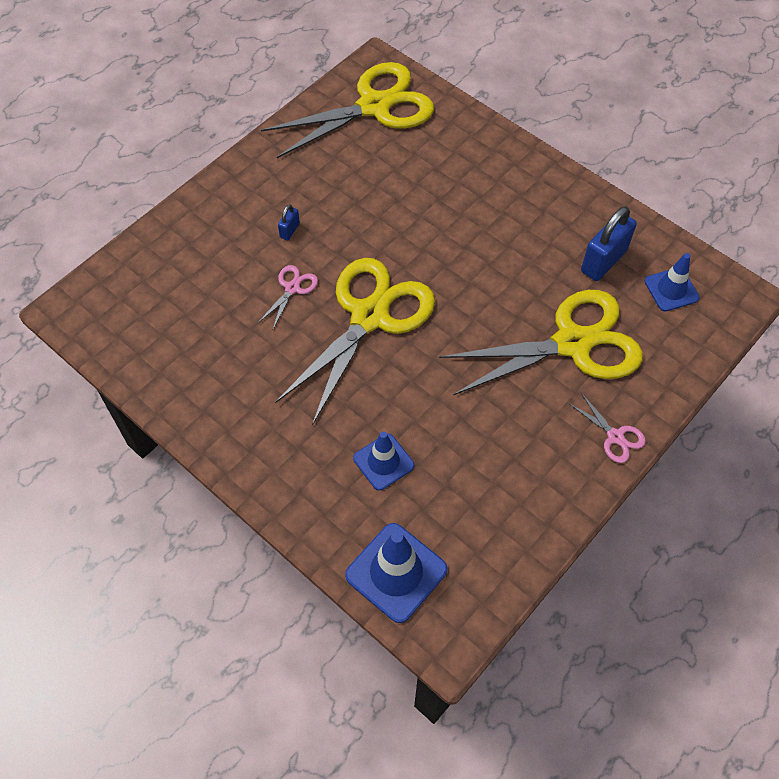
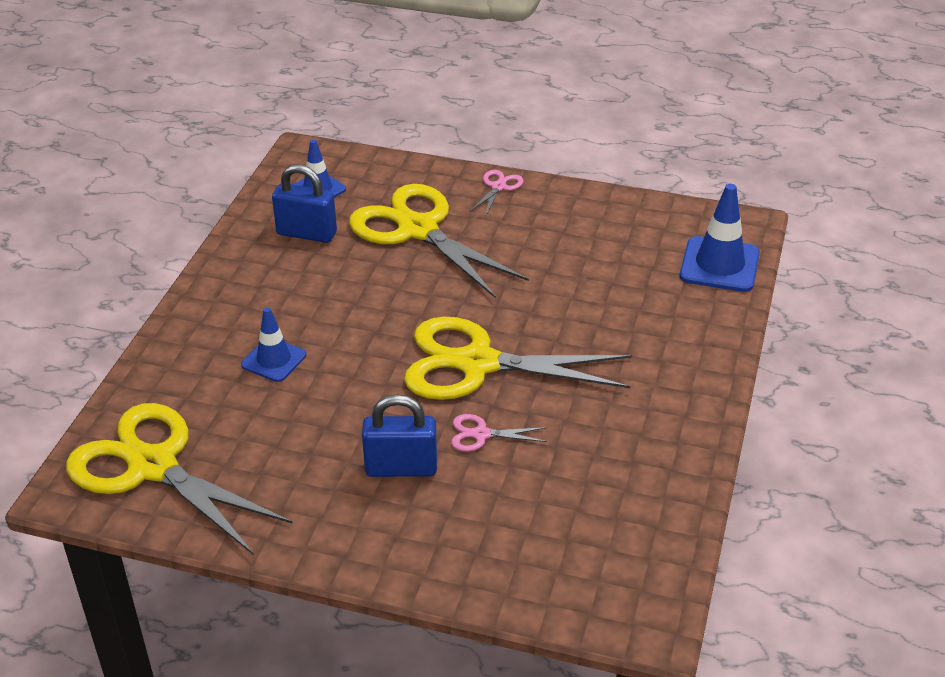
camera: 115 degrees left, 20 degrees down
(289, 230) = (401, 468): blue padlock -> blue padlock, size x2.09
(383, 462) = (629, 303): blue traffic cone -> blue traffic cone (274, 360)

